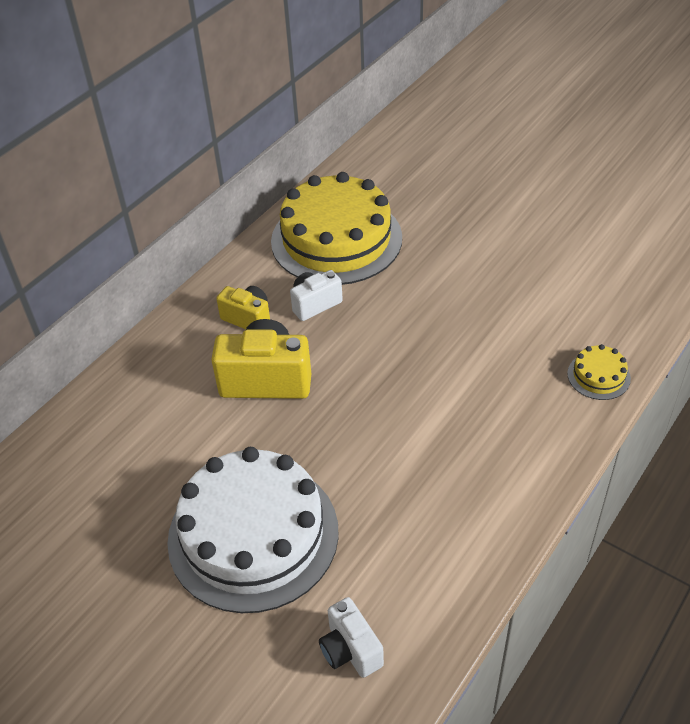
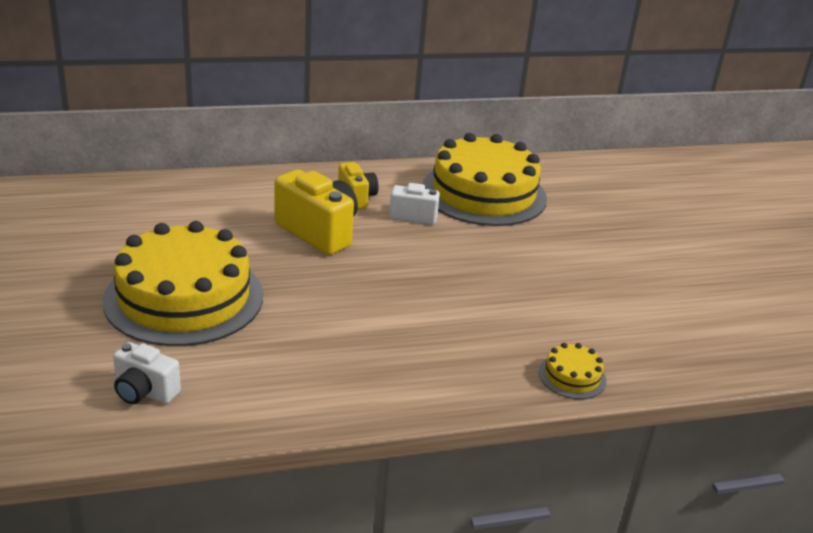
camera: 35 degrees right, 15 degrees down
(253, 535) = (184, 297): white cake -> yellow cake
(350, 650) = (144, 392): white camera -> white camera turned 75 degrees counterclockwise

